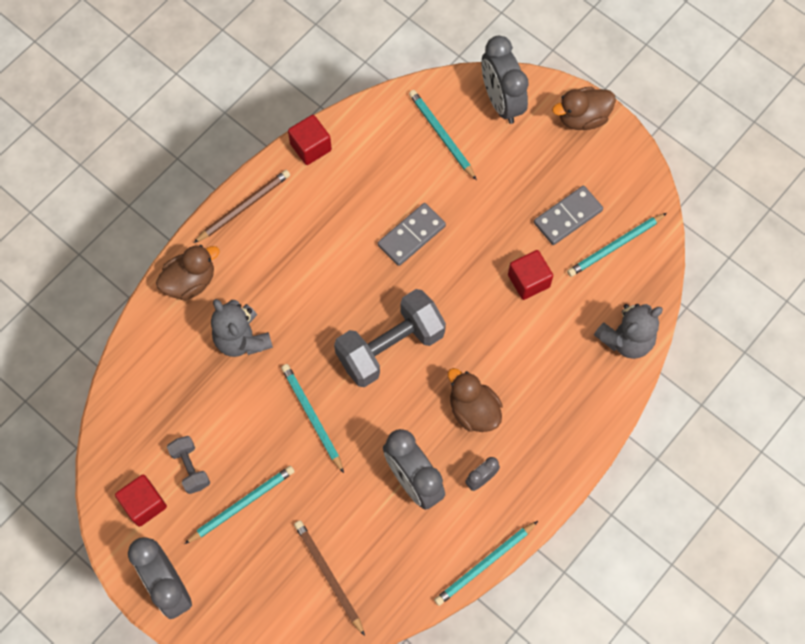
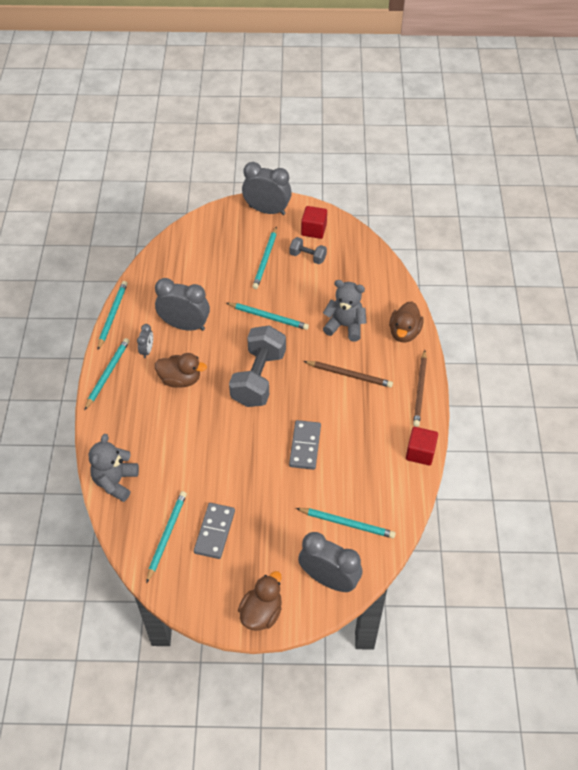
camera: 140 degrees right, 15 degrees down
(328, 576) = (192, 260): brown pencil -> brown pencil (349, 375)
(528, 281) = (207, 472): red cube -> none
(547, 481) = (107, 374): none -> turquoise pencil

